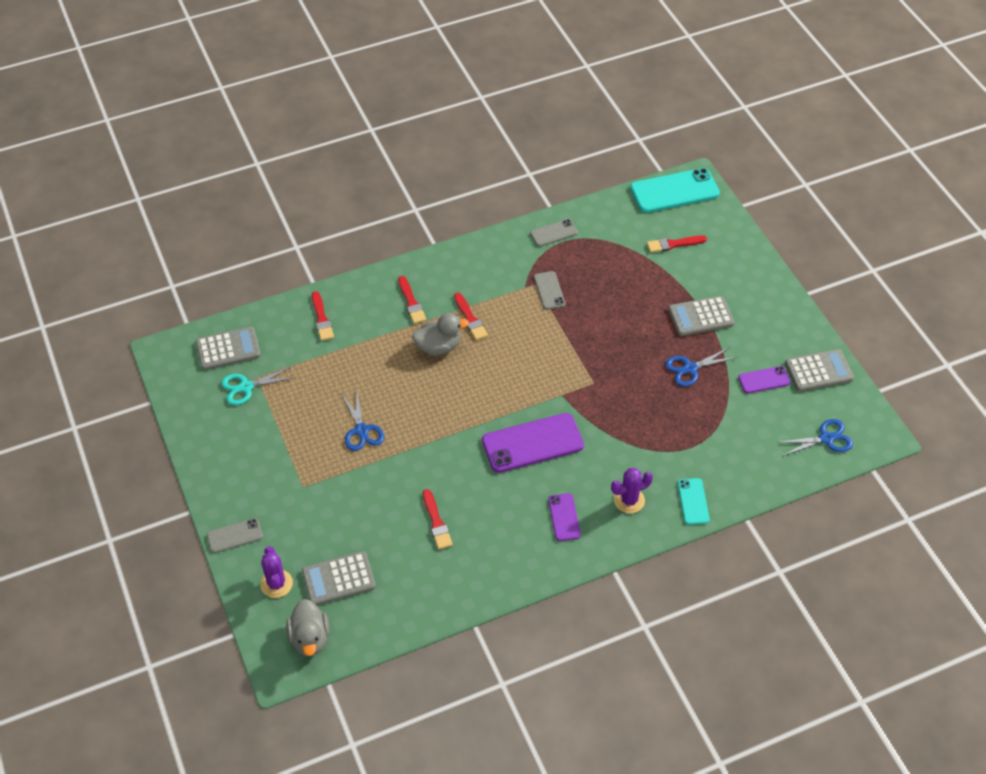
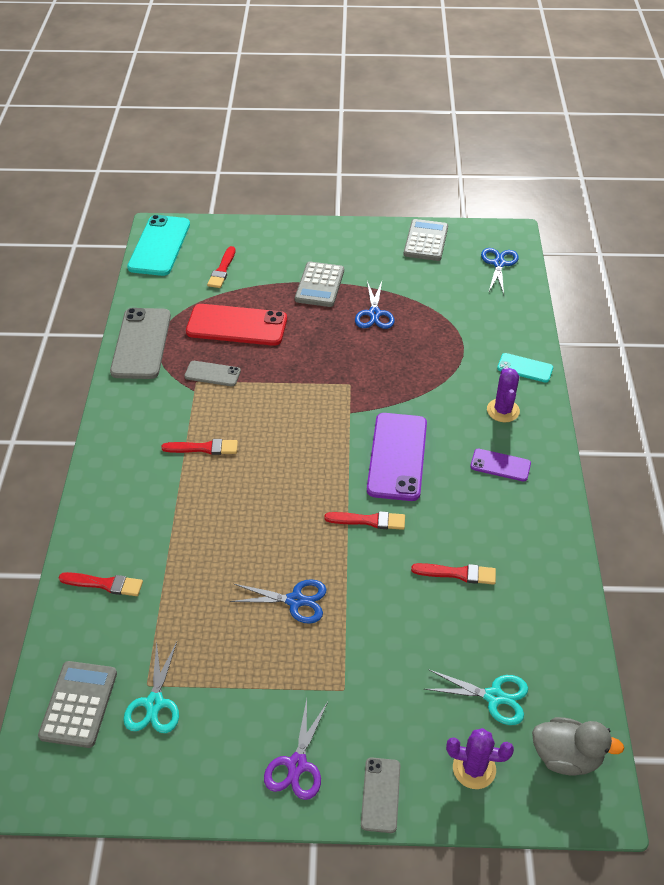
camera: 65 degrees left, 5 degrees down
(236, 481) = (297, 765): none -> purple scissors
(338, 579) = (494, 697): grey calculator -> turquoise scissors
(411, 302) = (144, 490): red brush -> red brush (369, 521)
(438, 347) = (223, 488): grey duck -> none
(554, 233) = (141, 343): grey phone -> grey phone, size x1.90
(613, 282) = (237, 325): none -> red phone
(764, 380) = (416, 275): purple phone -> none

